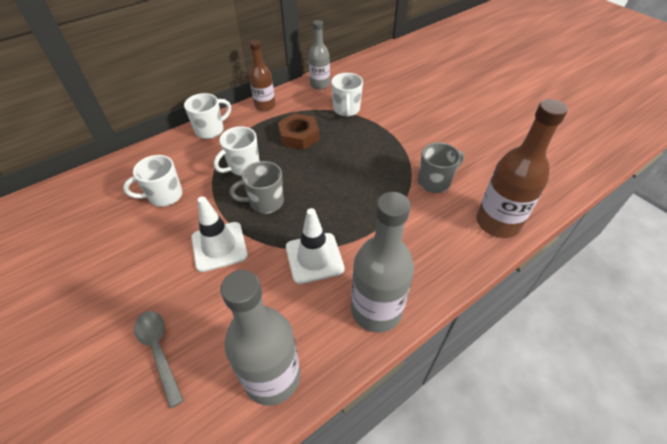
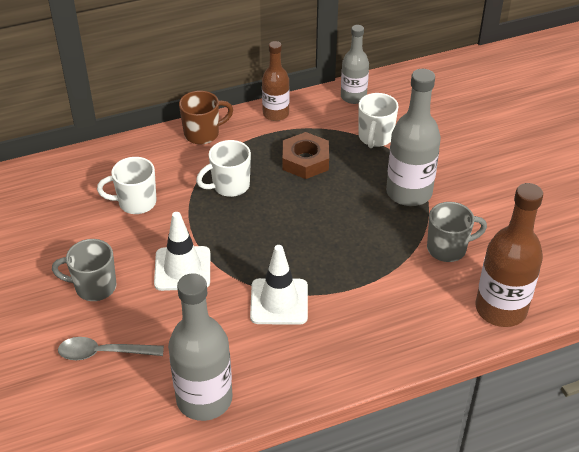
camera: 15 degrees right, 5 degrees down
(159, 351) = (104, 353): grey spoon -> grey spoon turned 75 degrees counterclockwise
(210, 130) = (203, 134): white mug -> brown mug
(265, 202) = (243, 232): grey mug -> grey mug (94, 287)
(376, 310) = (326, 366): grey bottle -> grey bottle (409, 192)

